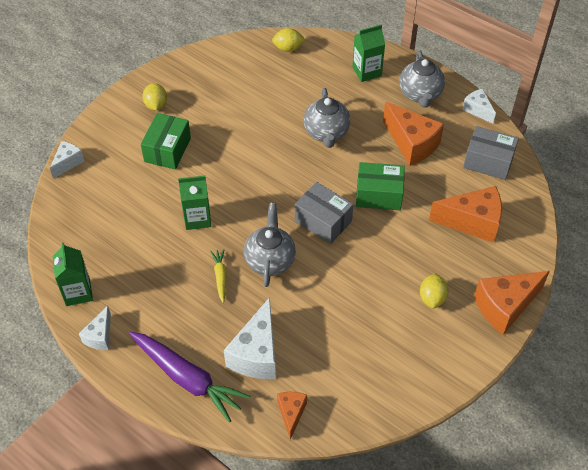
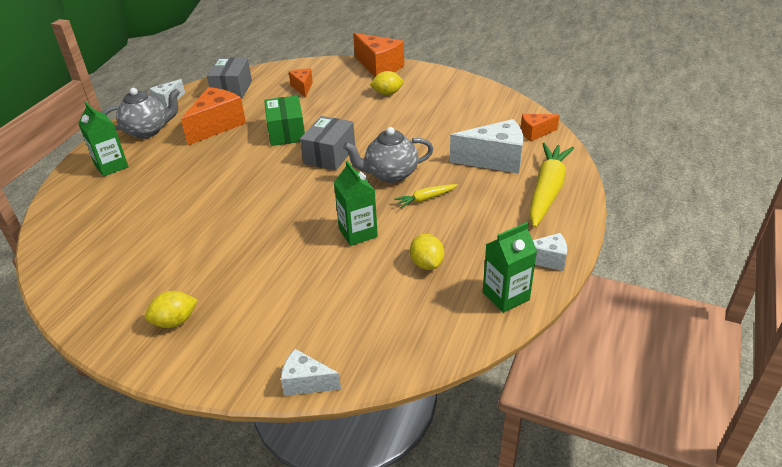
camera: 105 degrees left, 15 degrees down
(167, 150) = (258, 286): green box -> none
(187, 378) = (547, 191): purple carrot -> yellow carrot
(288, 48) = (64, 228): yellow lemon -> yellow lemon (426, 264)
(326, 133) = (209, 174): grey teapot -> none
(472, 222) = (302, 88): orange cheese -> orange cheese, size x0.56

